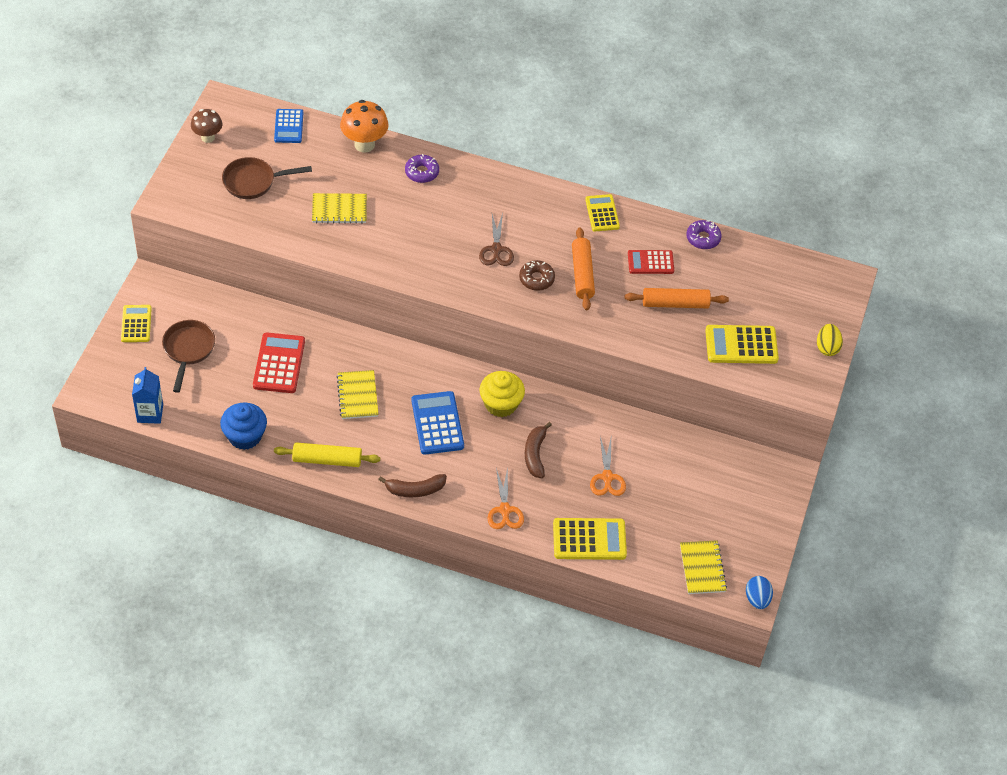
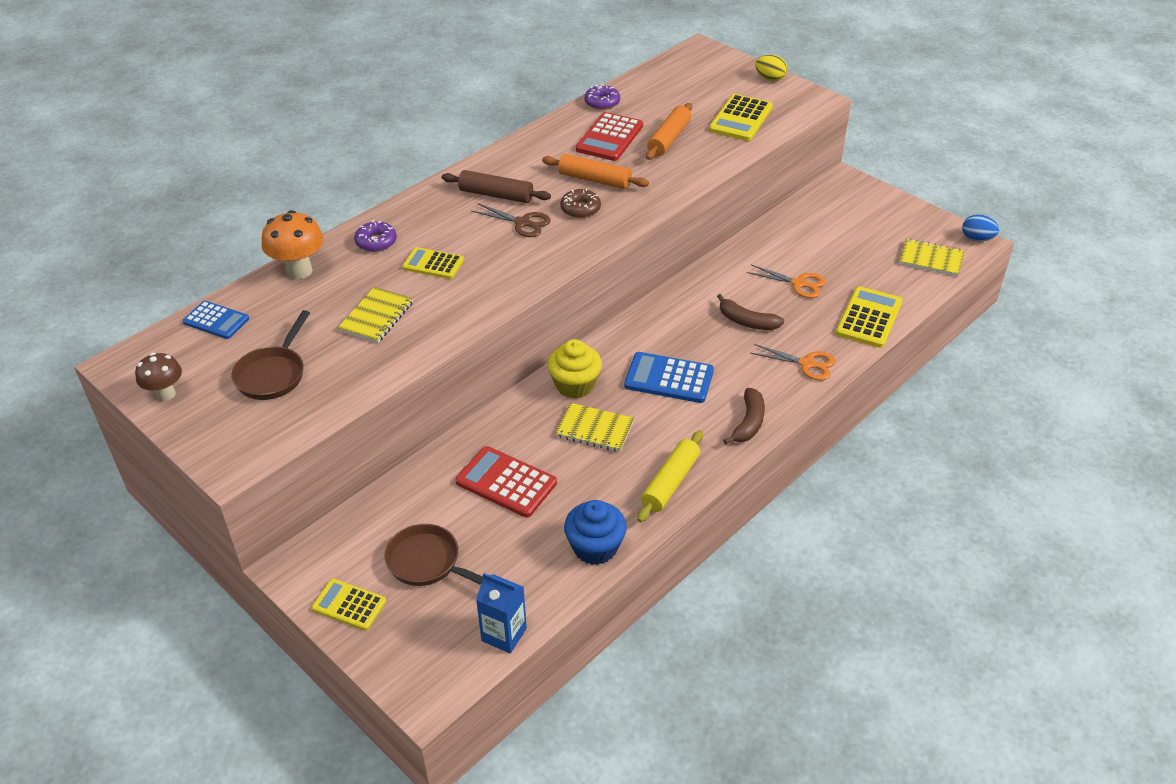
camera: 60 degrees left, 10 degrees down
(501, 404) = (670, 325): yellow cupcake -> yellow cupcake (575, 385)
(523, 219) = (496, 195): none -> brown rolling pin
(602, 213) = (528, 147): yellow calculator -> yellow calculator (433, 264)
(650, 262) = (609, 138): red calculator -> red calculator, size x1.51

